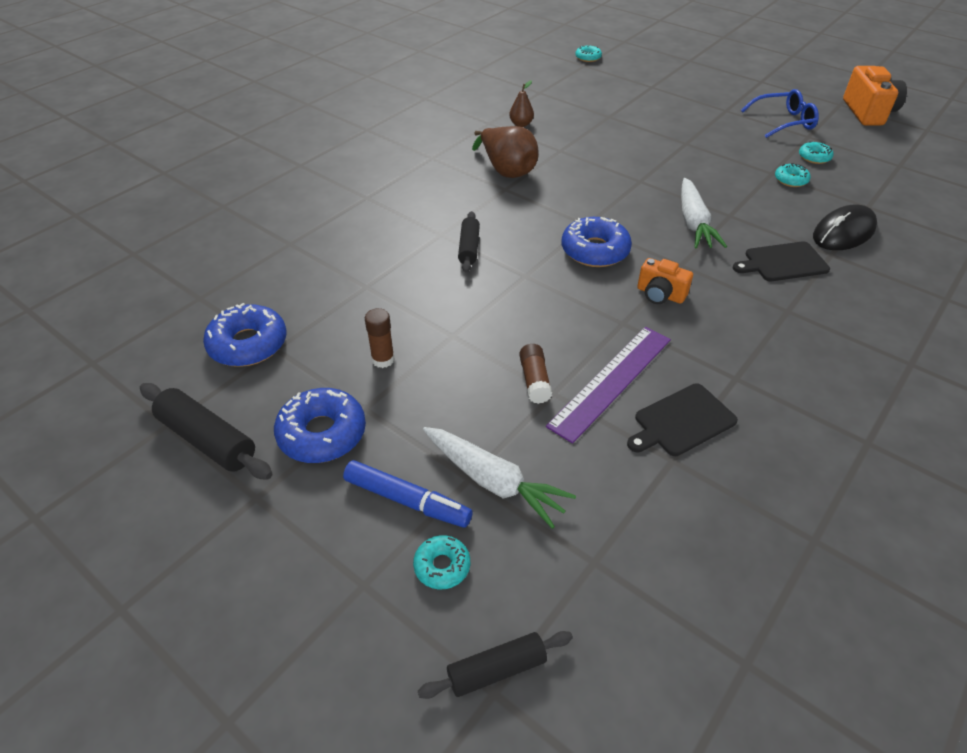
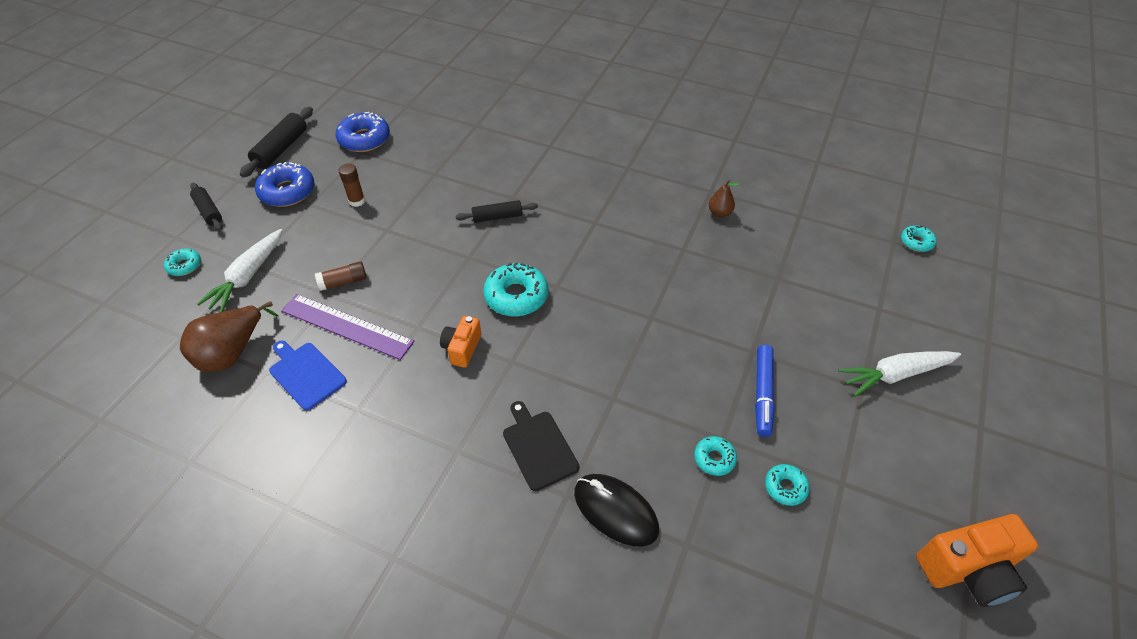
camera: 75 degrees right, 5 degrees up
(407, 500) = (234, 240): blue marker -> blue marker (763, 394)
(496, 670) = (115, 301): black rolling pin -> black rolling pin (208, 211)
(506, 170) = (627, 218): brown pear -> brown pear (232, 352)
(595, 251) = (516, 296): blue donut -> turquoise donut
(681, 421) = (306, 374): black cutting board -> blue cutting board
(694, 223) = (587, 367): white carrot -> white carrot (895, 375)
(783, 122) = (868, 454): blue glasses -> none

